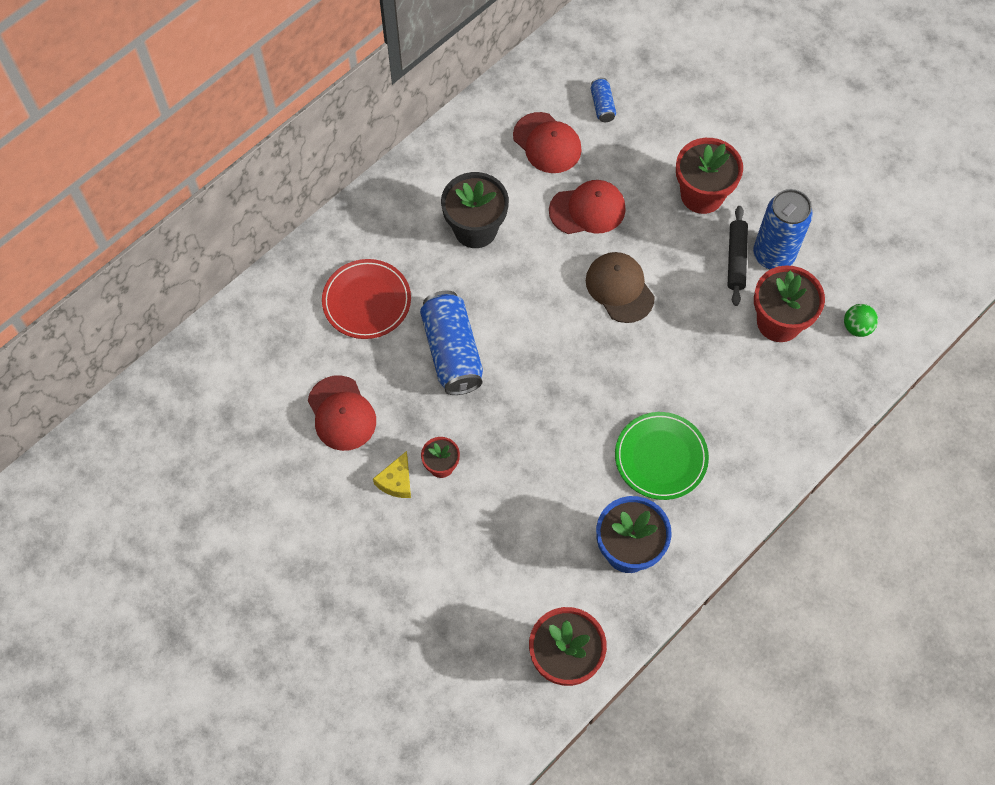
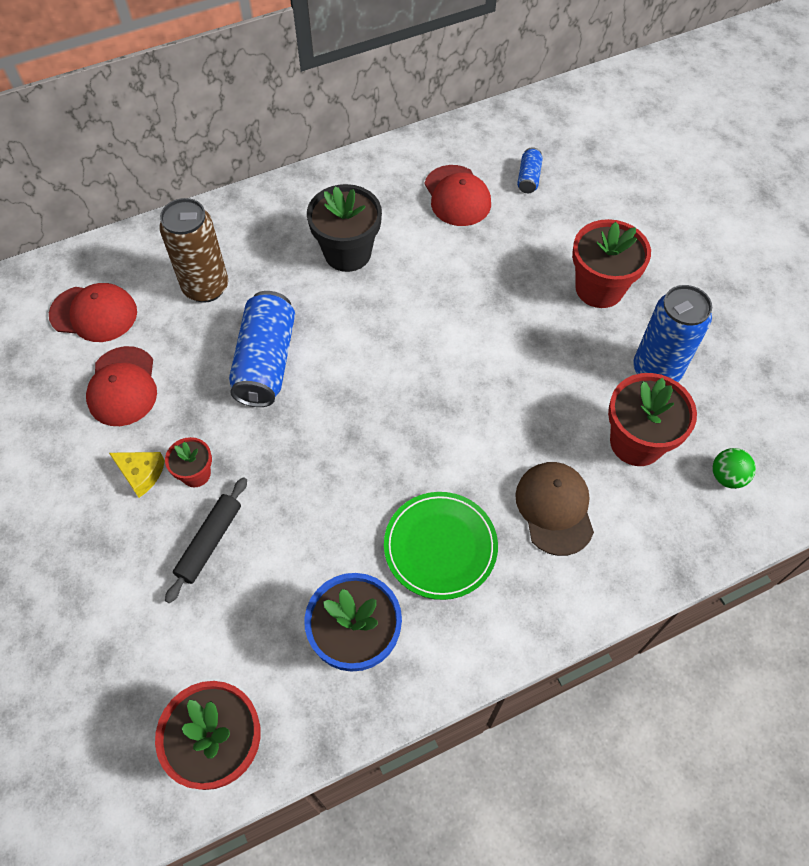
camera: 20 degrees right, 5 degrees down
(367, 301) = (206, 287): red plate -> brown can
(396, 481) = (141, 474): yellow cheese -> yellow cheese turned 105 degrees counterclockwise
(587, 209) = (471, 268): red cap -> red cap (94, 313)
(619, 288) = (471, 353): brown cap -> brown cap (554, 508)
(736, 259) = (612, 362): black rolling pin -> black rolling pin (210, 542)

